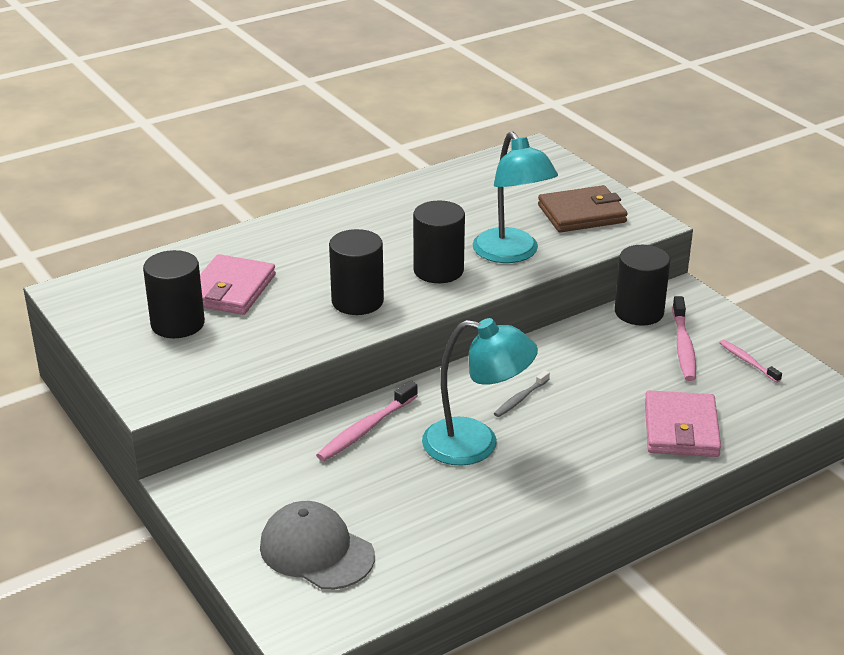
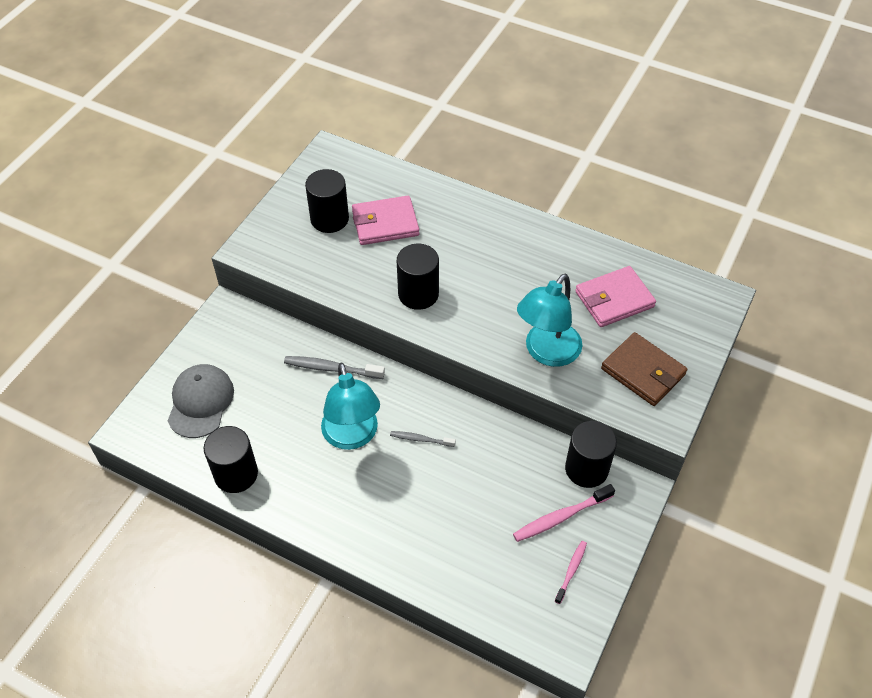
camera: 60 degrees right, 20 degrees up
(366, 429) = (331, 368): pink toothbrush -> grey toothbrush
(438, 270) = (490, 320): black cylinder -> black cylinder (236, 474)
(681, 429) = (449, 555): pink wallet -> pink wallet (614, 299)

